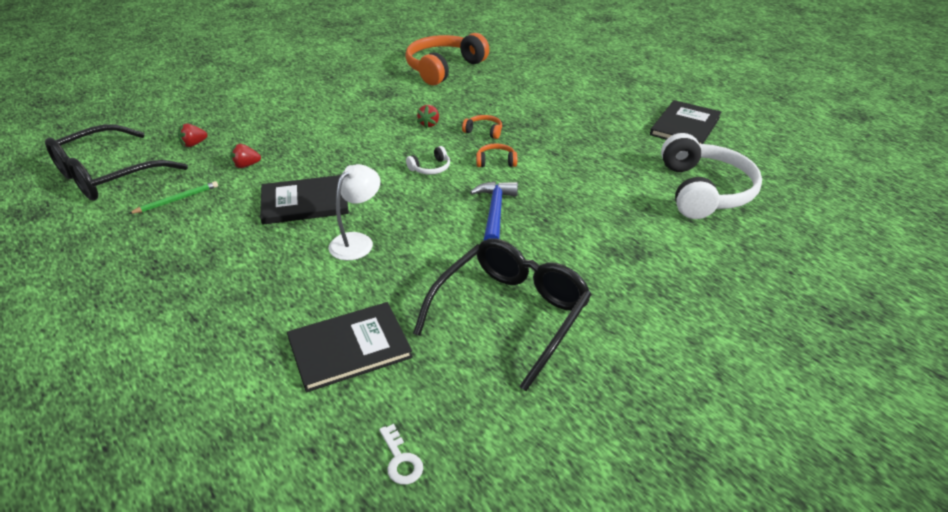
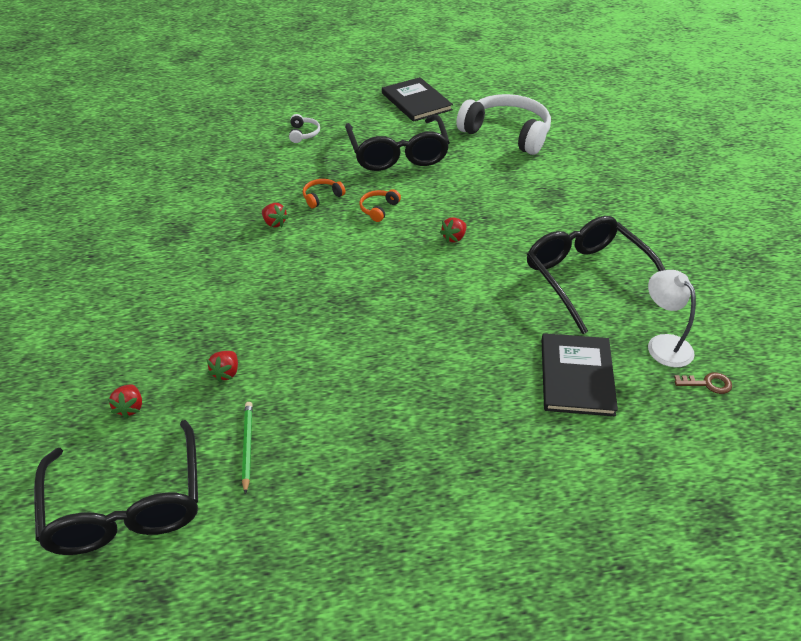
camera: 60 degrees left, 5 degrees up
(305, 202) = (340, 346): black book -> none
(357, 241) = (434, 329): white lamp -> white lamp (663, 344)
(401, 460) = (707, 384): white key -> brown key
(430, 168) = (354, 248): white headphones -> white headphones (303, 134)
(443, 68) = (170, 176): orange headphones -> none
(495, 212) = (454, 238): blue hammer -> red strawberry
(588, 144) = (398, 154): none -> black glasses

